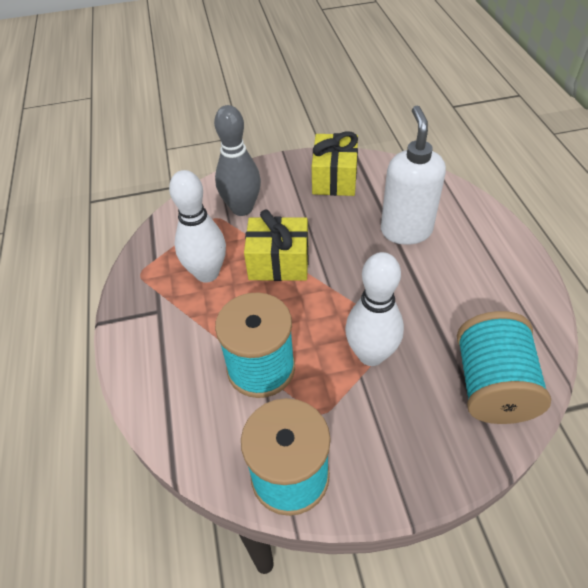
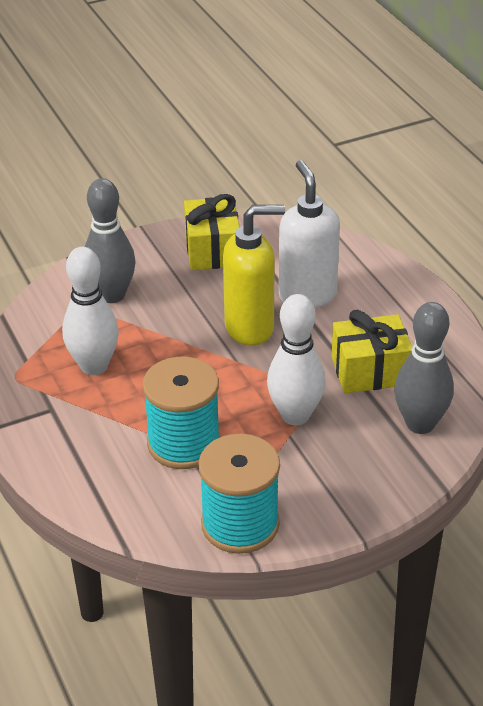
camera: 15 degrees left, 10 degrees down
(279, 262) = (173, 345): yellow gift -> yellow gift (370, 371)
(349, 256) = (250, 328): none -> yellow soap dispenser
(491, 386) = (420, 424): turquoise spool -> grey bowling pin

